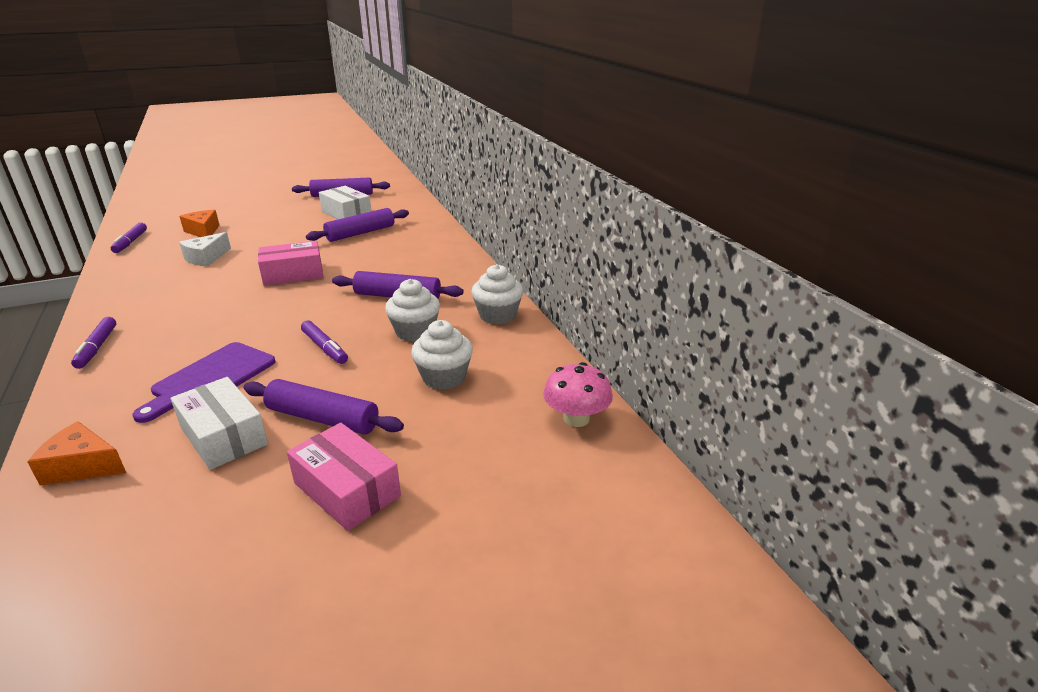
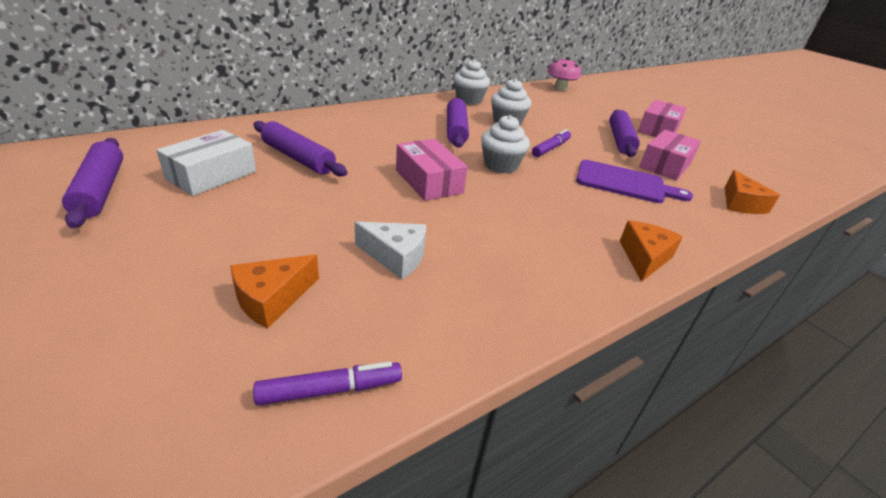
camera: 105 degrees left, 5 degrees up
(97, 348) = (644, 258): purple marker -> orange cheese
(223, 436) = (665, 165): white box -> pink box
(444, 377) = (552, 113): white cupcake -> white cupcake (500, 165)

